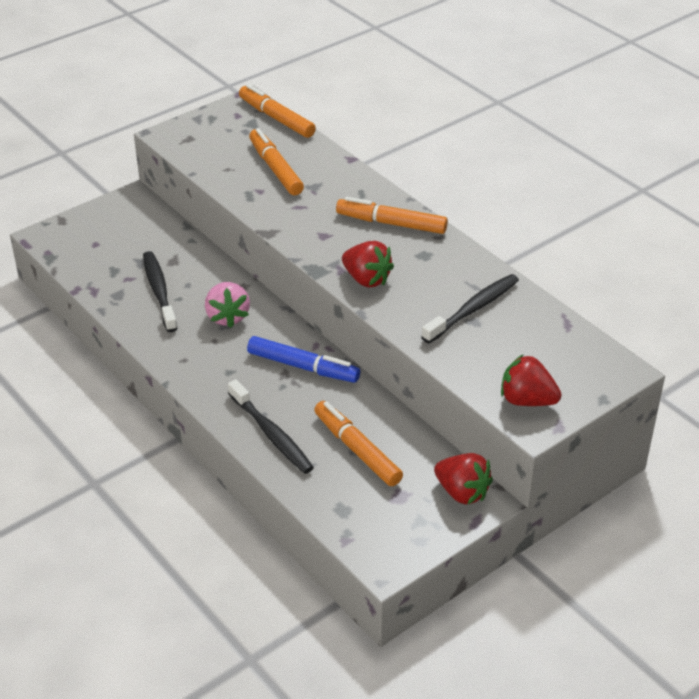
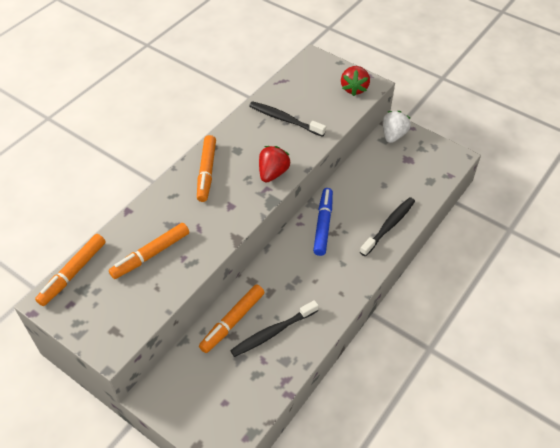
camera: 105 degrees left, 10 degrees up
(227, 317) = (288, 280): pink strawberry -> none
(357, 450) = (383, 184): orange marker -> orange marker (232, 321)
(462, 492) = (393, 135): red strawberry -> white strawberry

